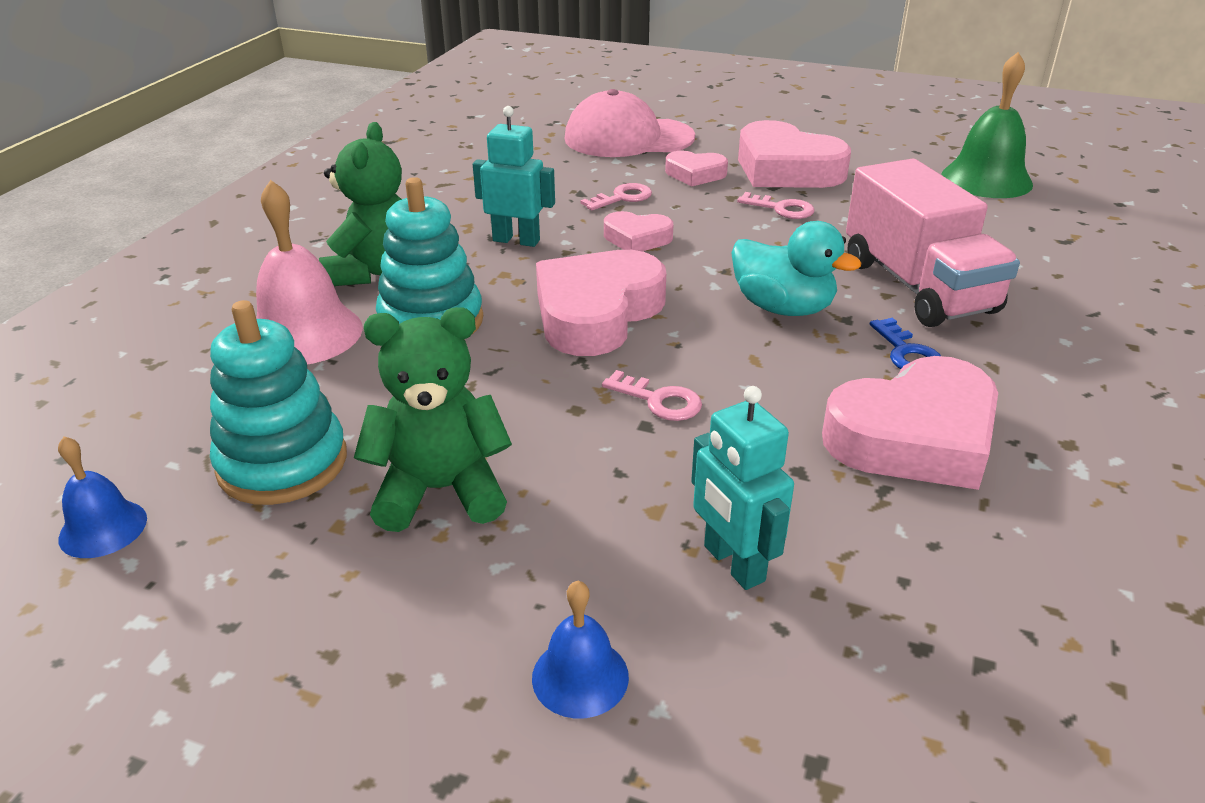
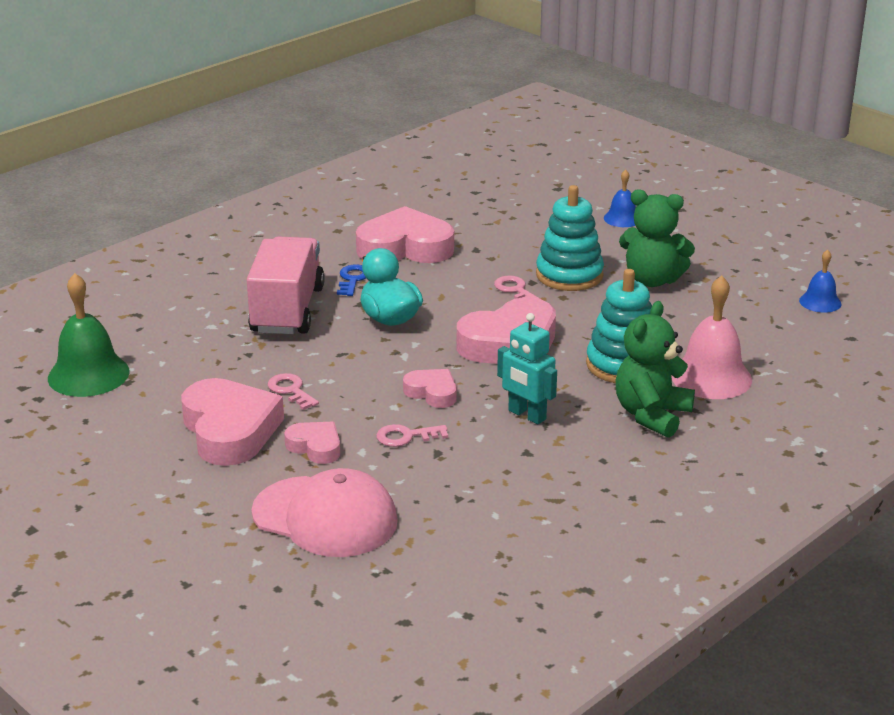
camera: 155 degrees left, 5 degrees down
(282, 463) = (730, 308): turquoise stacking toy -> turquoise stacking toy (569, 275)
(733, 564) = (538, 230): turquoise robot -> none

